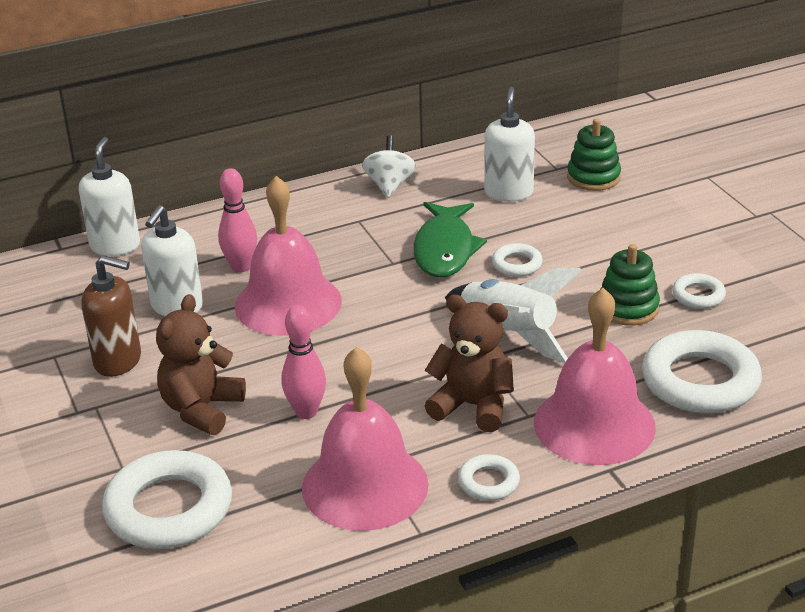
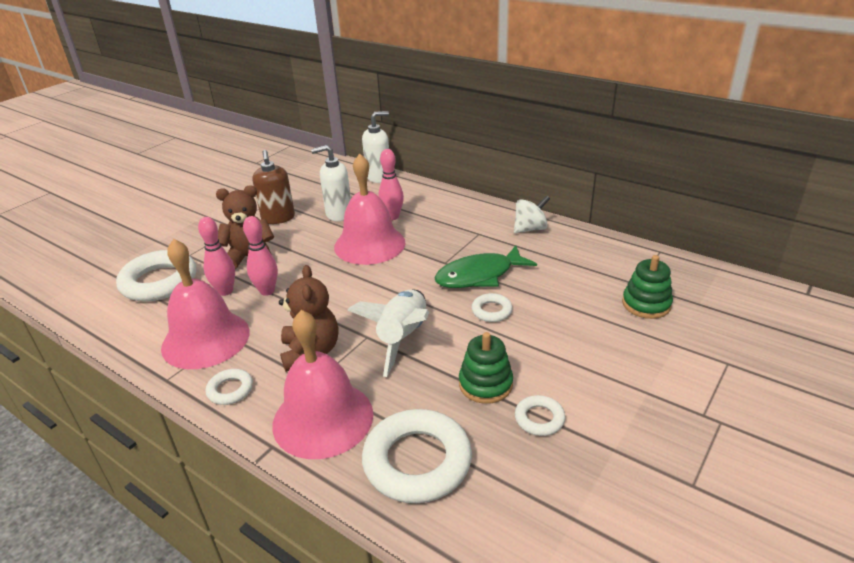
camera: 60 degrees right, 0 degrees up
(267, 448) = (225, 291): none -> pink bowling pin
(508, 192) = (577, 275): white soap dispenser -> none

